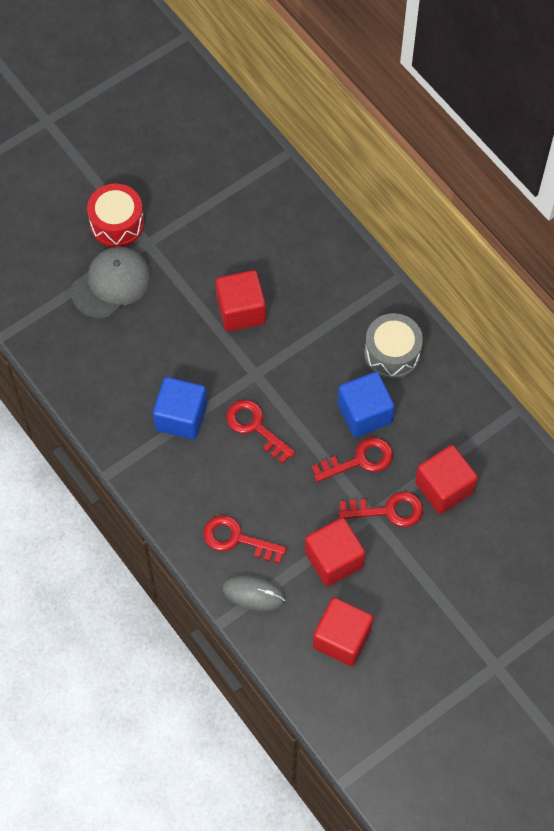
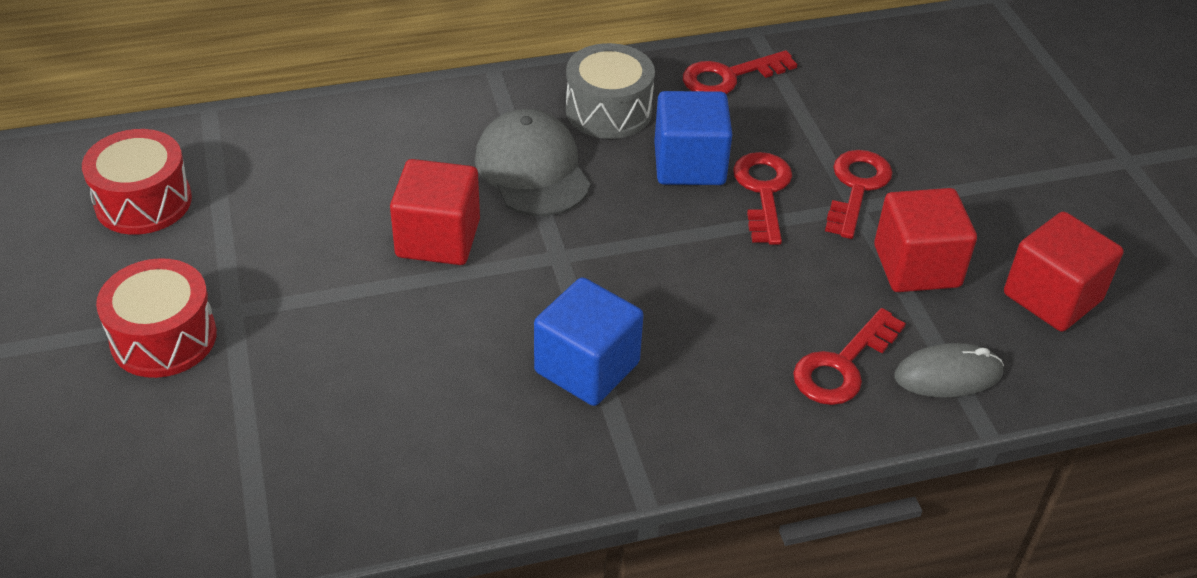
camera: 70 degrees left, 20 degrees down
(111, 284) = (274, 381): grey cap -> grey cap (532, 169)
(203, 163) = (143, 202): none -> red drum
(253, 594) = (948, 375): grey mouse -> grey mouse turned 45 degrees clockwise
(255, 427) = (652, 284): red key -> red key (729, 77)
(444, 487) = (842, 127): red cube -> none

